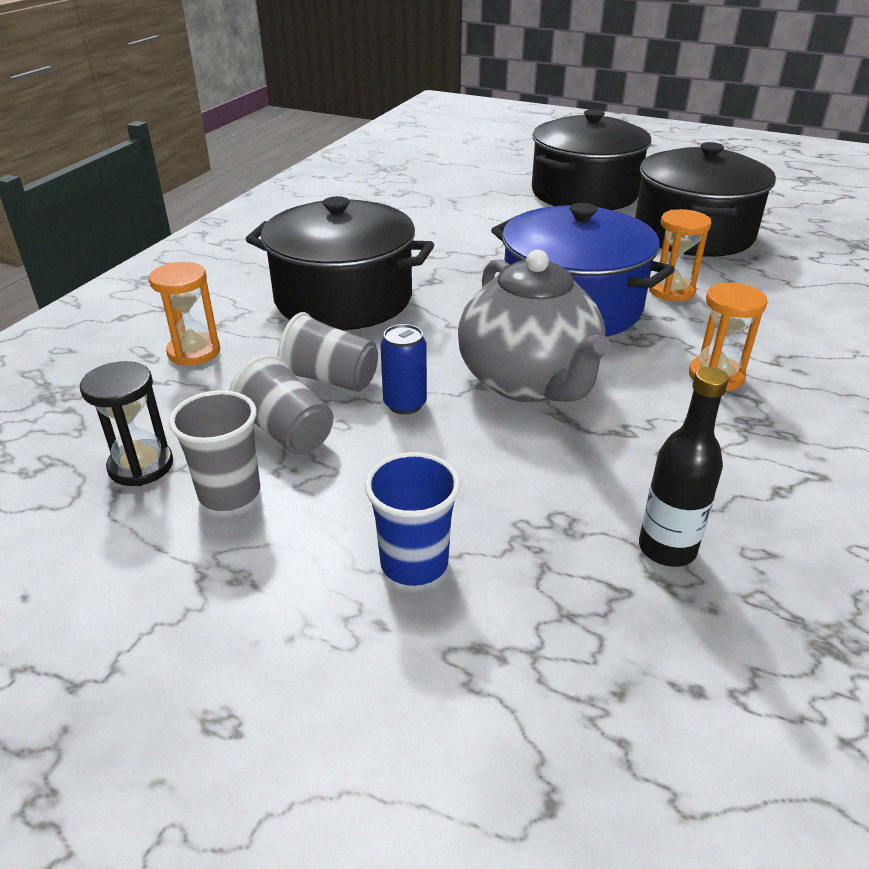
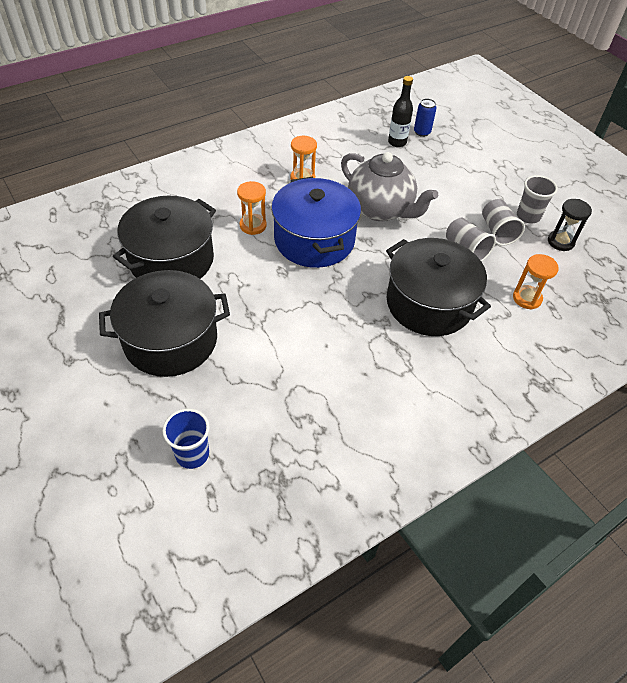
camera: 150 degrees left, 15 degrees up
(405, 404) = (441, 223): blue can -> blue can (422, 132)
(414, 563) = (476, 170): blue cup -> blue cup (192, 454)
(529, 382) = (381, 209): grey teapot -> grey teapot turned 120 degrees clockwise

